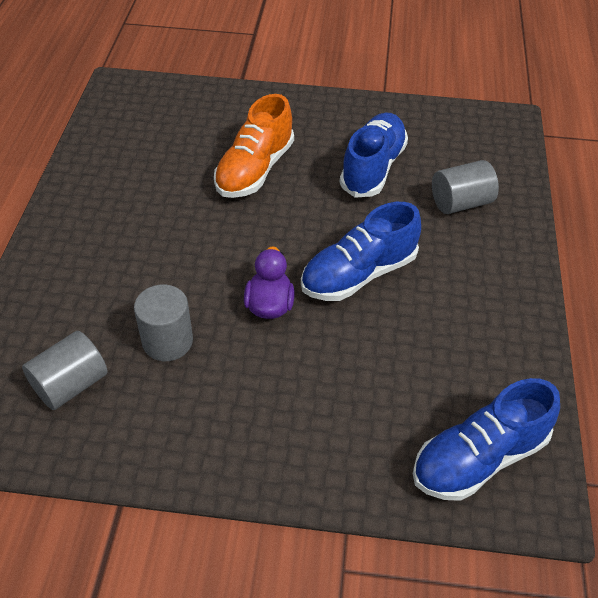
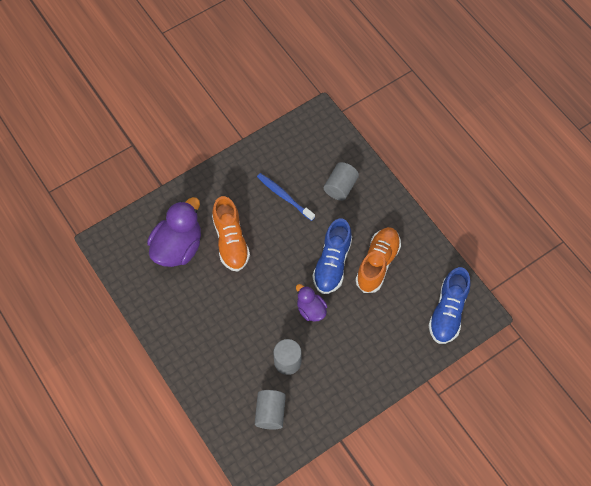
camera: 40 degrees left, 15 degrees up
(188, 138) = (178, 247): none -> purple duck
(373, 168) = (284, 196): blue shoe -> blue toothbrush
(425, 317) = (377, 263): none -> orange shoe

